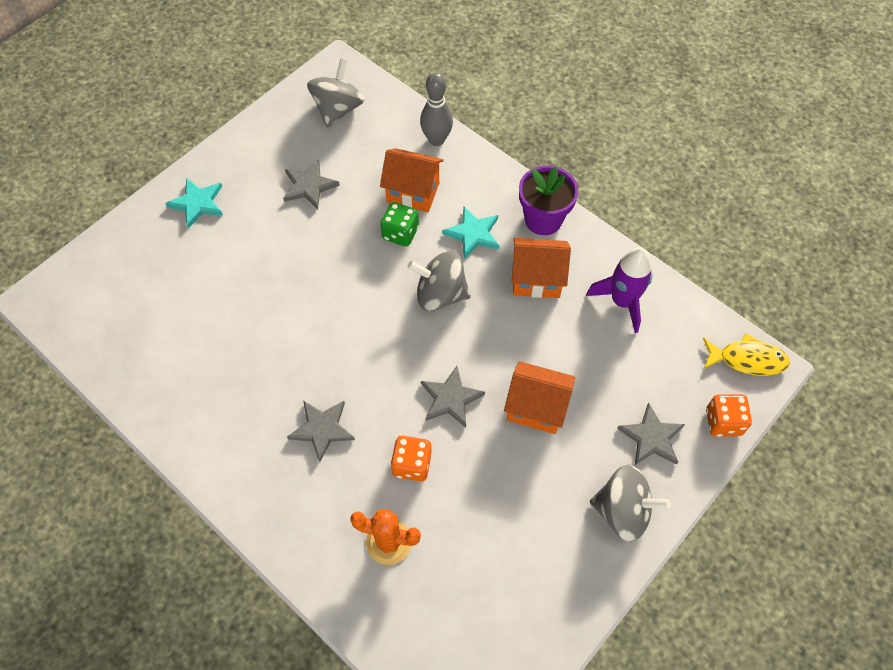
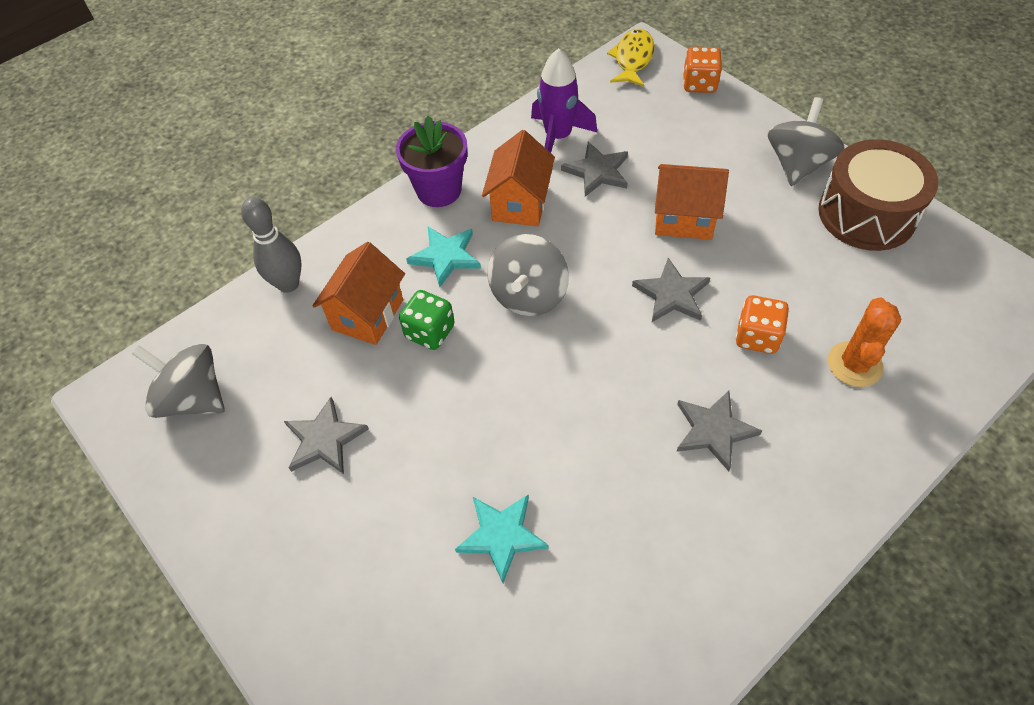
camera: 80 degrees left, 5 degrees down
(197, 203) = (316, 604): turquoise star -> turquoise star (502, 536)
(536, 408) = (684, 219): orange house -> orange house turned 75 degrees clockwise
(565, 572) = (866, 214): none -> brown drum
(651, 437) = (717, 134): grey star -> grey star (597, 171)

